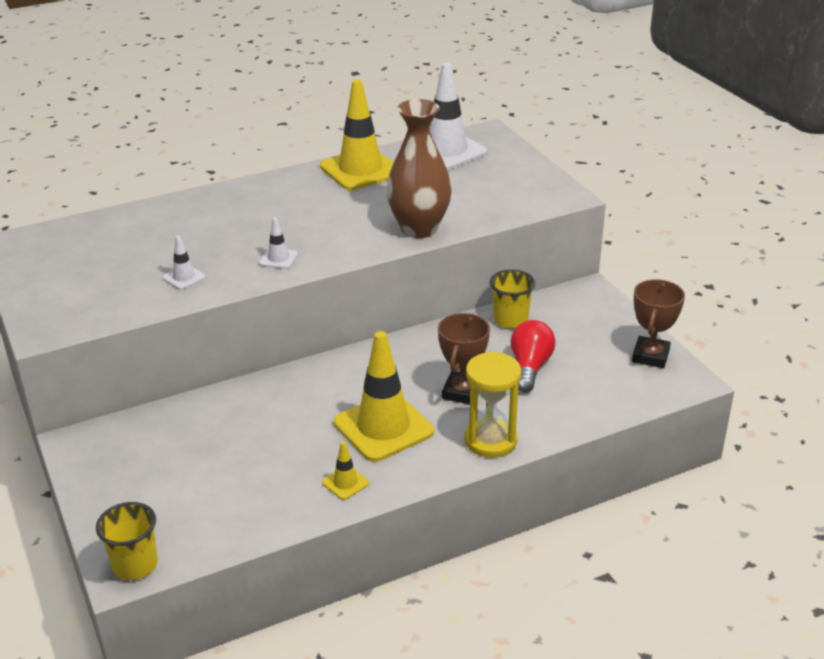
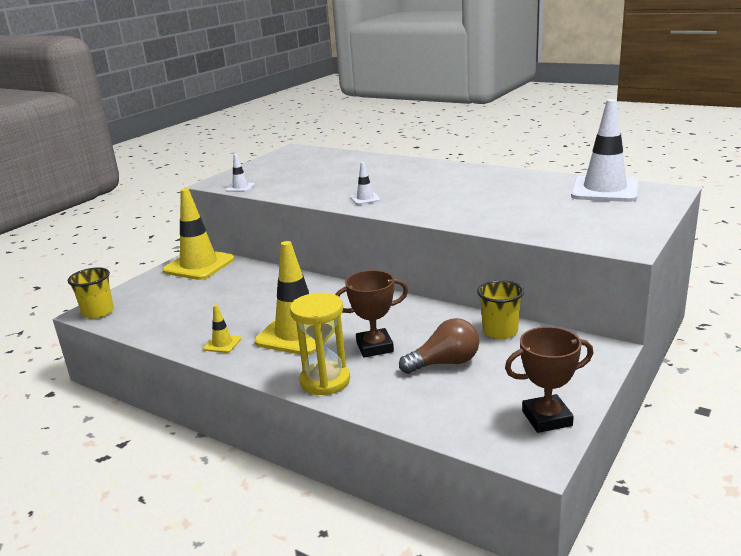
camera: 60 degrees right, 10 degrees down
(184, 277) = (309, 188): white traffic cone -> white traffic cone (240, 187)
(360, 170) = (521, 179): yellow traffic cone -> yellow traffic cone (199, 265)
(419, 229) = (472, 218): brown vase -> none
(530, 367) = (445, 363): red light bulb -> brown light bulb

